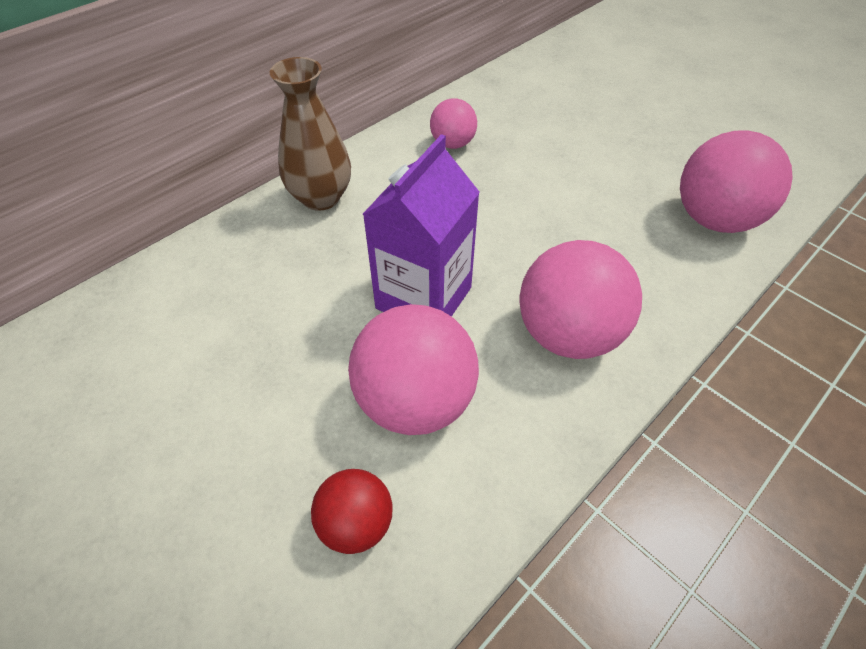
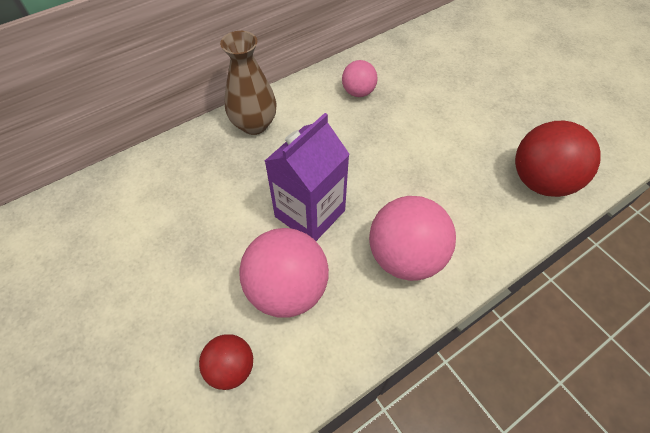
camera: 10 degrees right, 5 degrees up
(714, 219) = (540, 181): pink ball -> red ball

